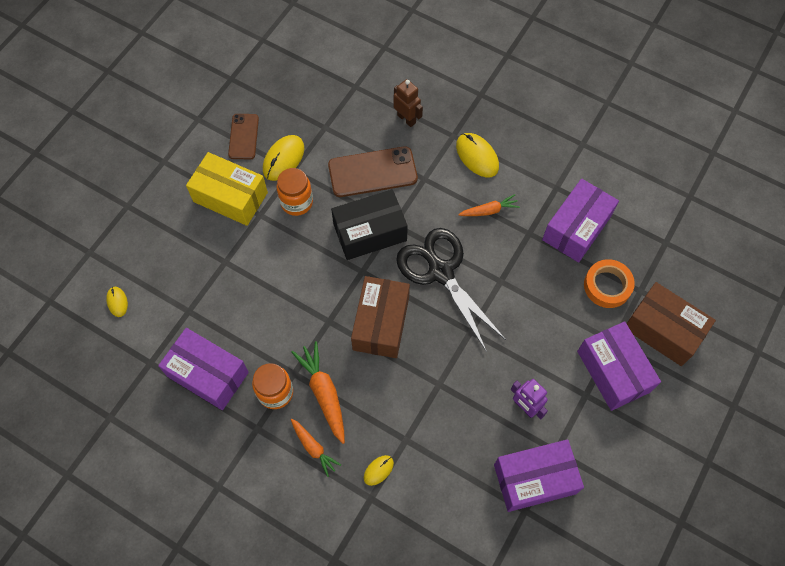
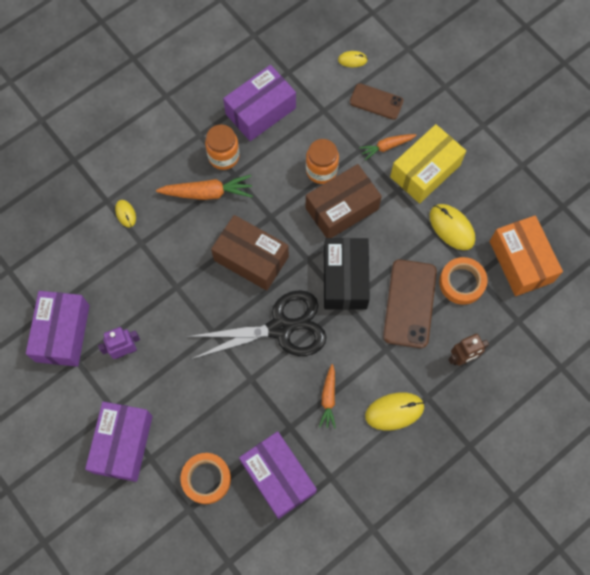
camera: 110 degrees right, 5 degrees up
(243, 136) = (489, 199): brown phone -> brown phone (376, 101)
(296, 202) = (400, 225): orange jar -> orange jar (321, 170)
(298, 97) = (521, 261): none -> orange box
(313, 448) = (165, 171): orange carrot -> orange carrot (386, 147)
(336, 137) = (462, 282): none -> orange tape
(613, 371) = (123, 444): purple box -> purple box turned 75 degrees counterclockwise
(663, 330) = (141, 512): brown box -> brown box (342, 208)

